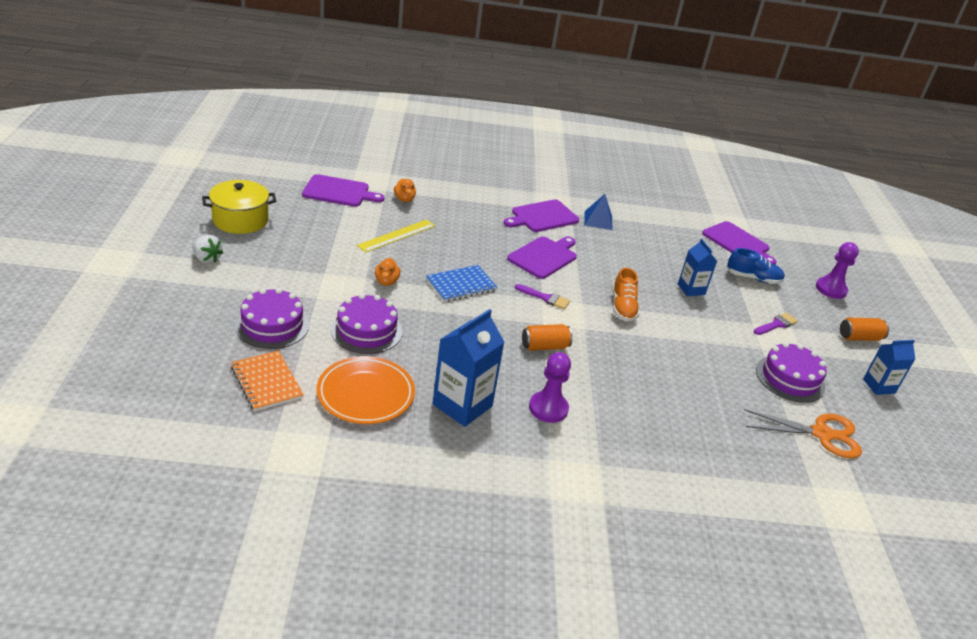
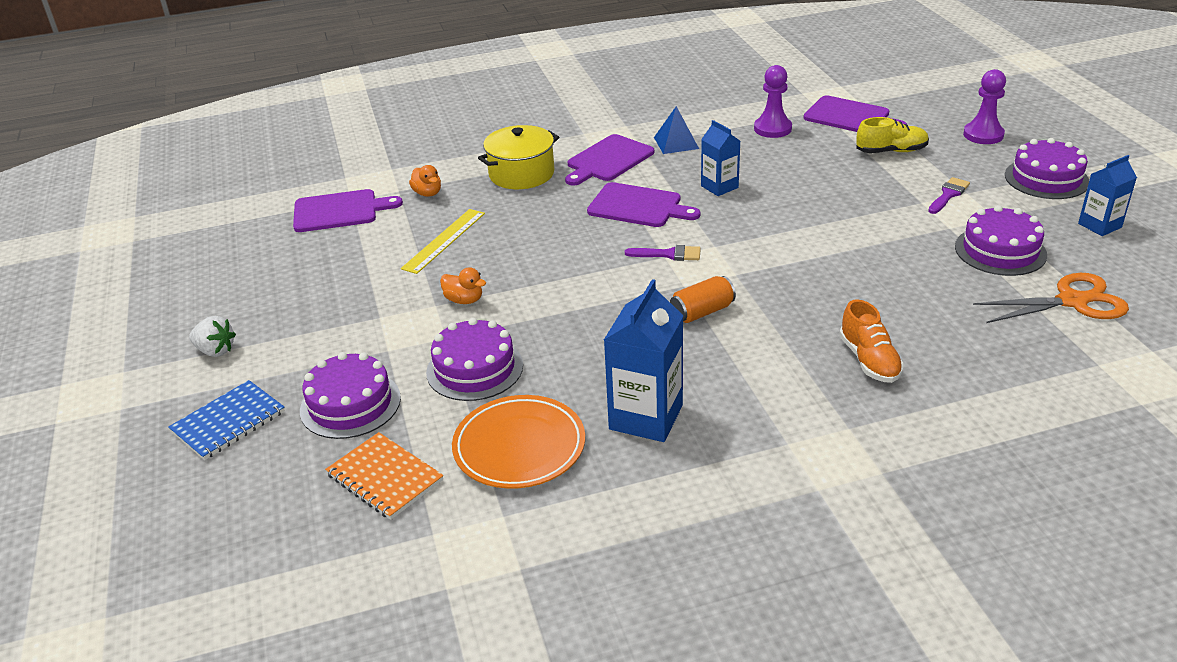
camera: 10 degrees left, 0 degrees up
(240, 220) = (232, 287): yellow pot -> yellow pot (521, 174)
(386, 281) = (464, 300): orange duck -> orange duck turned 45 degrees counterclockwise
(461, 285) = (558, 273): blue notebook -> blue notebook (228, 422)
(544, 257) = (638, 206): purple cutting board -> purple cutting board turned 90 degrees clockwise
(548, 408) = (750, 384): purple pawn -> purple pawn (772, 129)
(623, 307) = (765, 234): orange shoe -> orange shoe (869, 360)
(691, 289) = (830, 187): blue carton -> blue carton (719, 187)
(753, 278) = (891, 151): blue shoe -> yellow shoe
(859, 337) = (1046, 178): orange can -> purple cake

